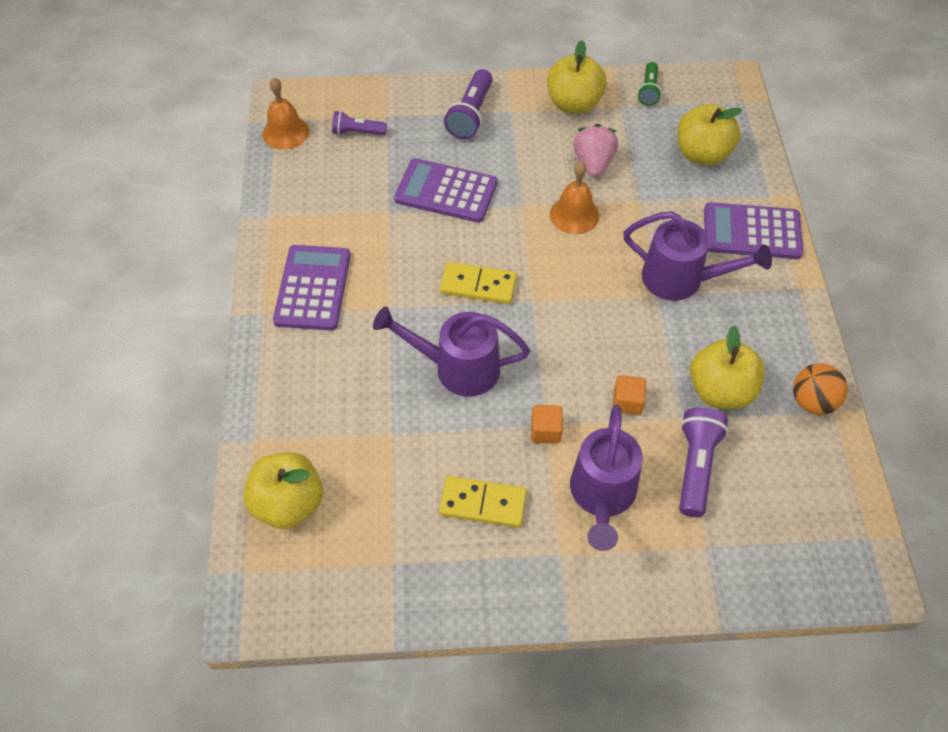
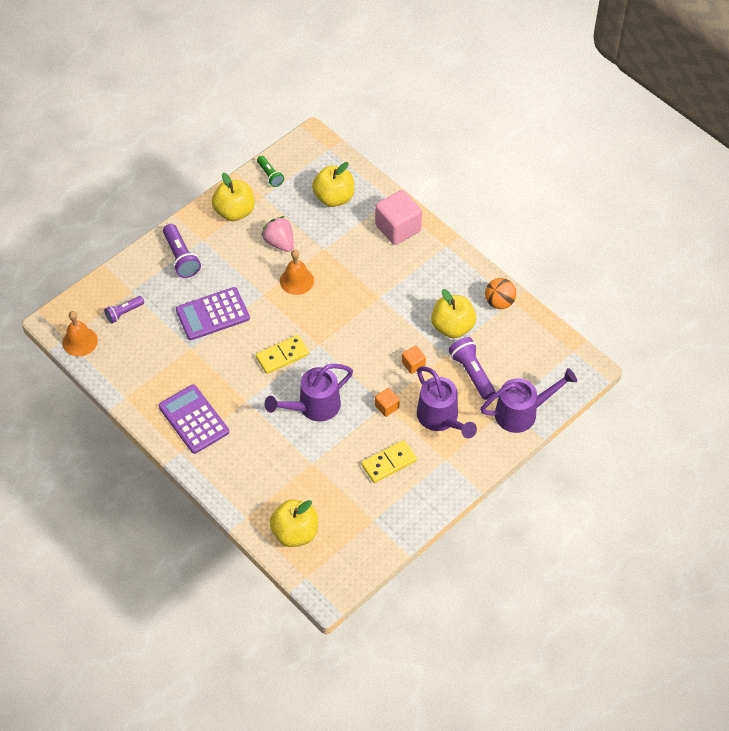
camera: 40 degrees left, 0 degrees up
(681, 280) = (385, 280): purple watering can -> purple watering can (522, 412)
(752, 232) = (398, 228): purple calculator -> pink cube

